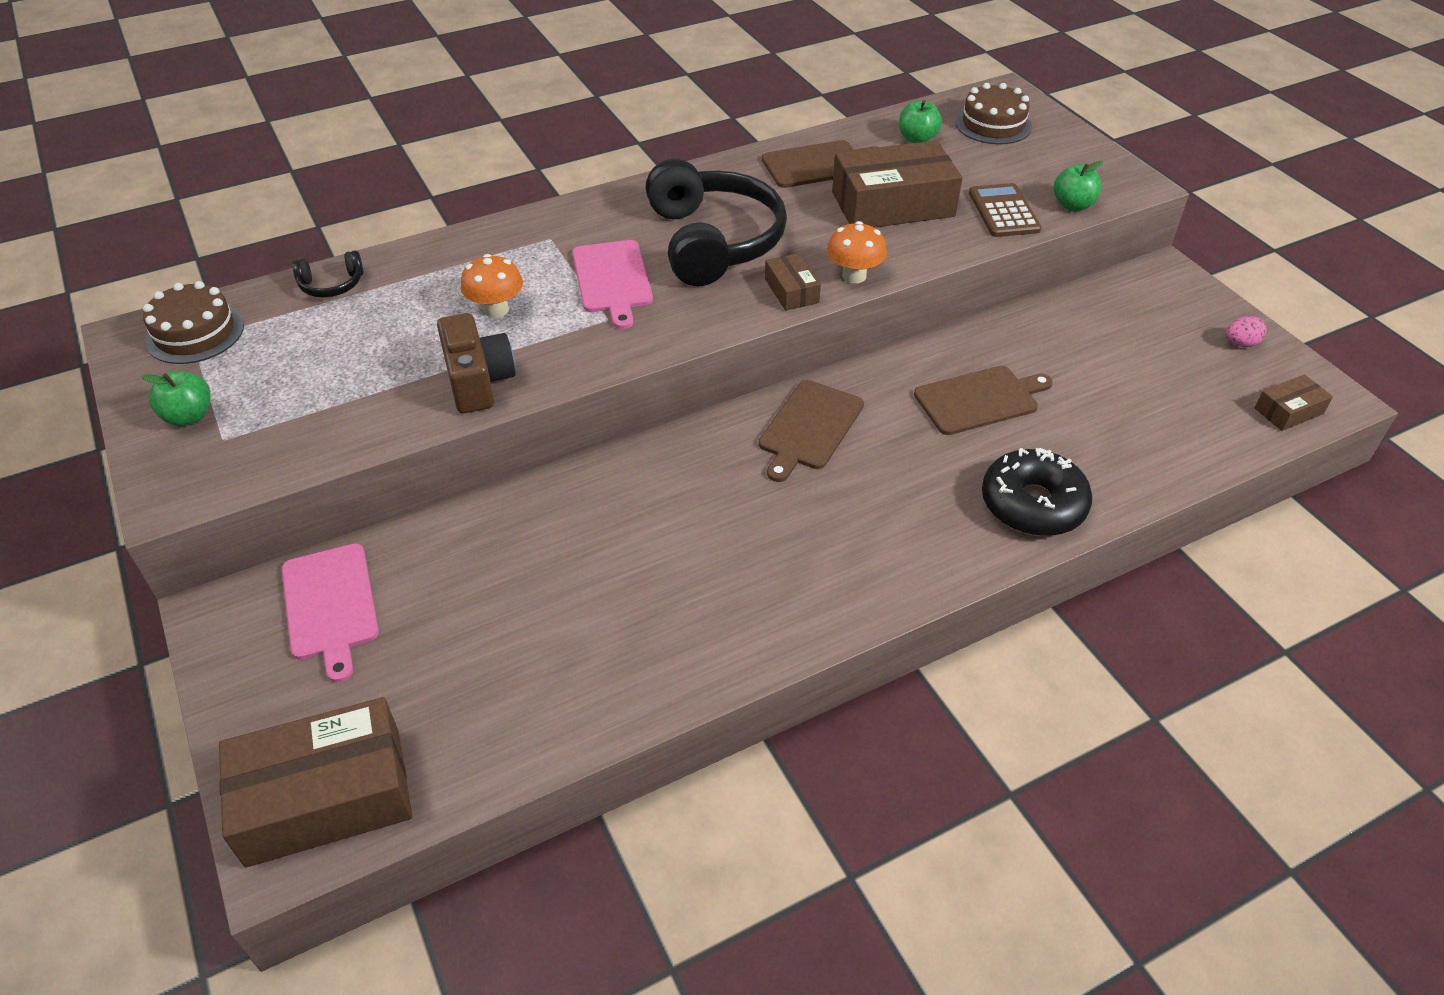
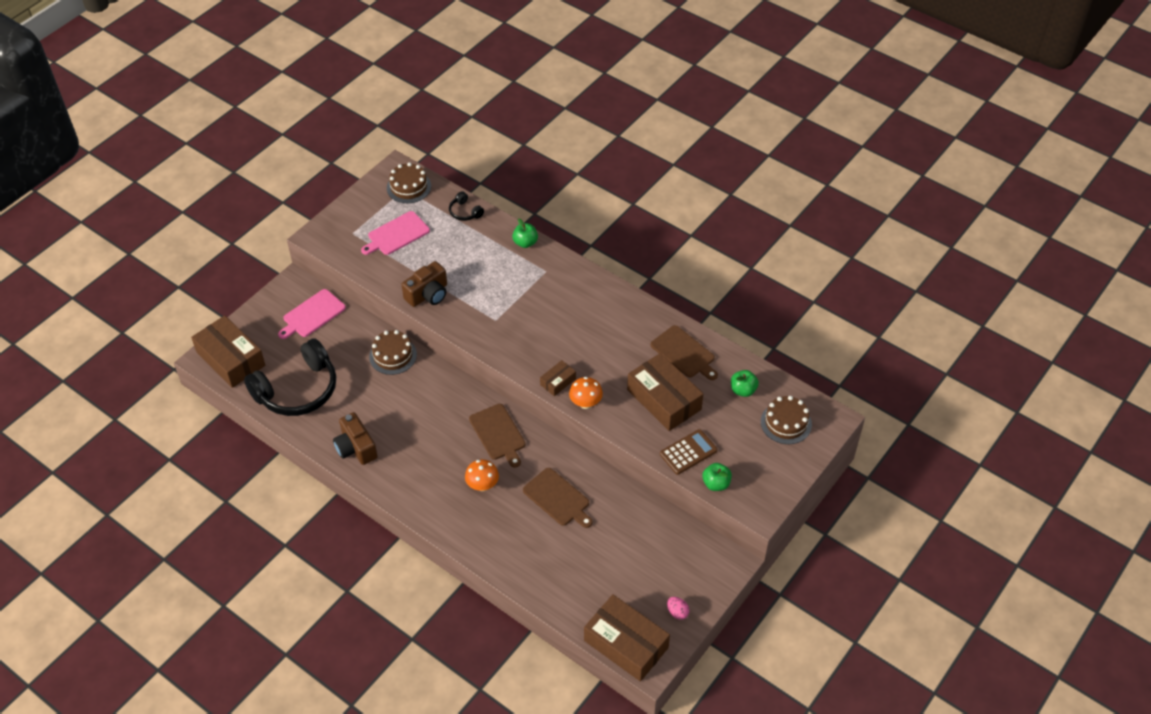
camera: 65 degrees right, 5 degrees up
(189, 416) = (359, 215): green apple -> green apple (525, 243)
(496, 309) = (480, 277): orange mushroom -> orange mushroom (482, 485)
(536, 511) = (393, 355): none -> brown cake
(612, 280) = (526, 309): pink cutting board -> pink cutting board (396, 234)
(714, 241) = (581, 335): black headphones -> black headphones (298, 390)
(724, 634) = (356, 448): none -> brown camera
(809, 428) = (498, 434): brown cutting board -> brown cutting board turned 120 degrees counterclockwise
(1033, 504) = (490, 540): black donut -> none
(1288, 411) = (626, 644): brown box -> brown box, size x2.10

